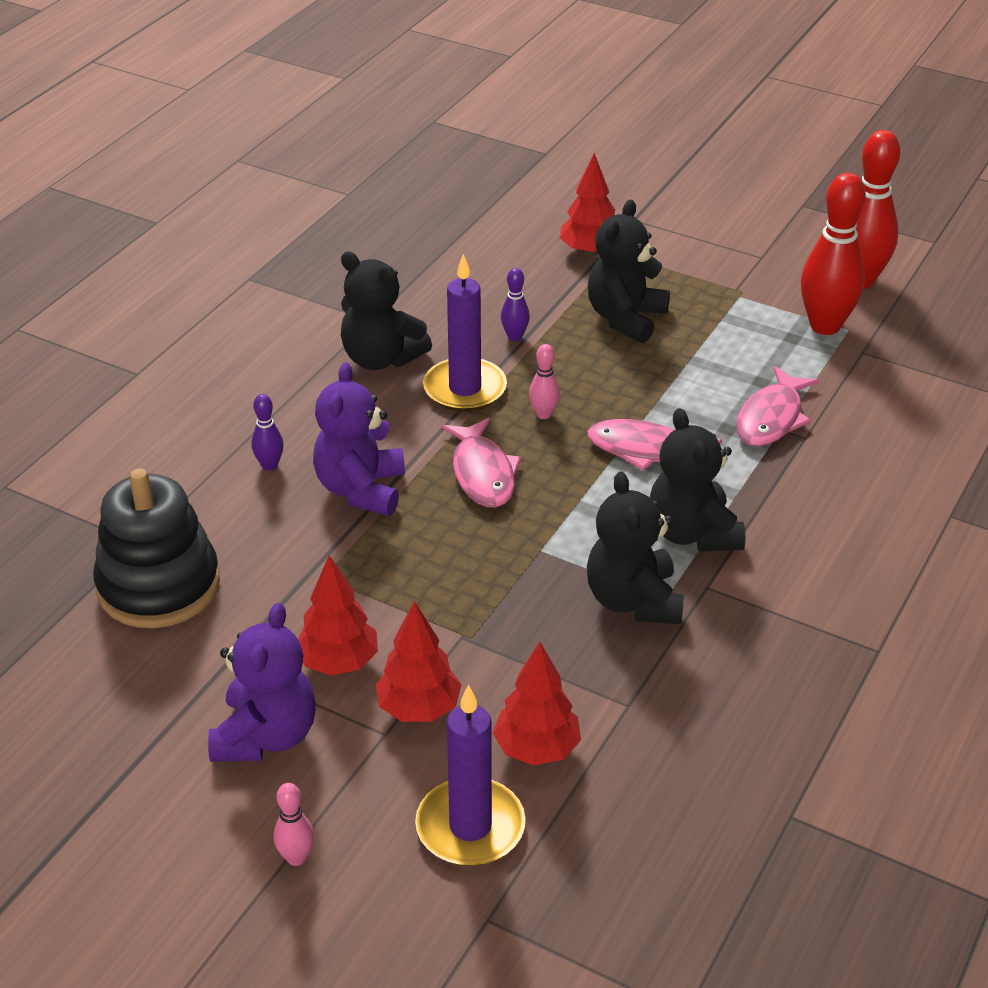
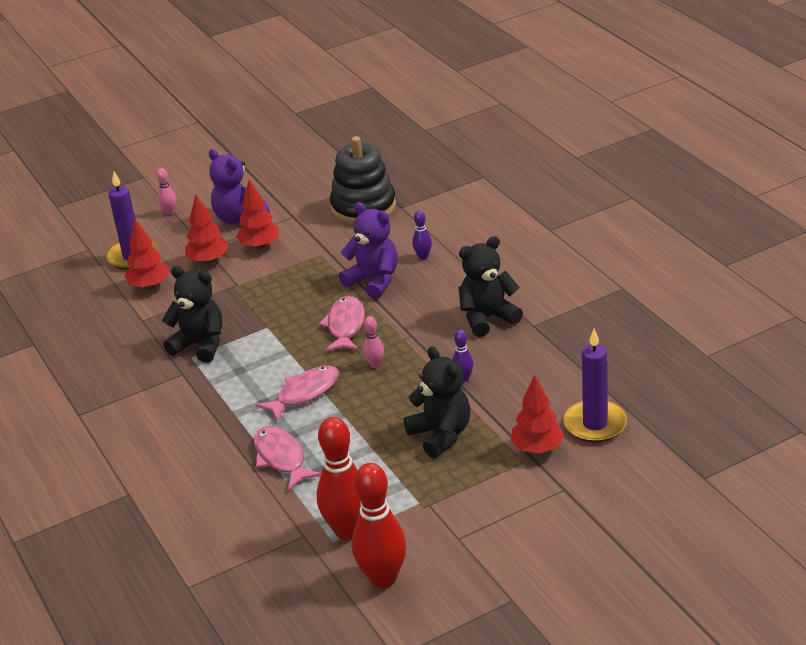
camera: 125 degrees right, 5 degrees down
(465, 389) = (427, 342): purple candle -> purple candle (595, 424)
(483, 473) = (345, 325): pink fish -> pink fish turned 75 degrees clockwise
(692, 533) = (223, 384): black teddy bear -> none

